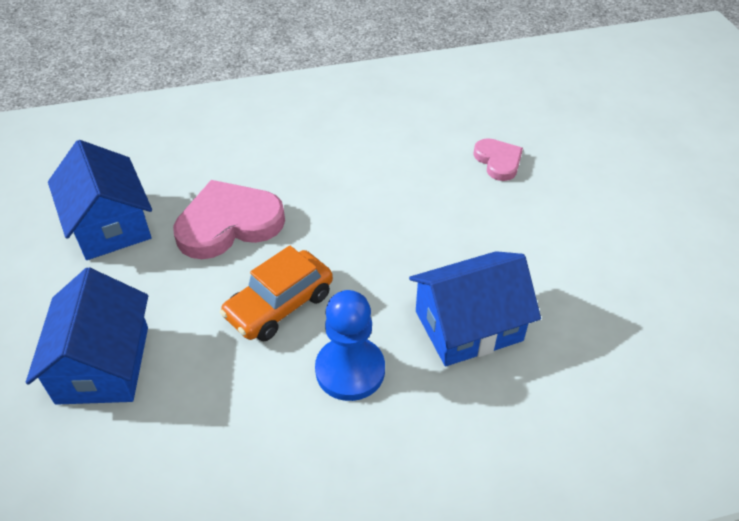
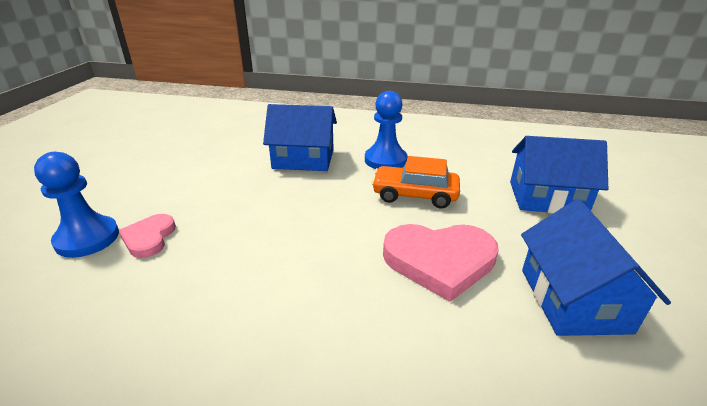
camera: 155 degrees left, 15 degrees down
(103, 364) = (547, 198): blue house -> blue house turned 75 degrees clockwise
(279, 305) = (414, 195): orange car -> orange car turned 150 degrees counterclockwise
(546, 145) = (87, 238): none -> blue pawn

